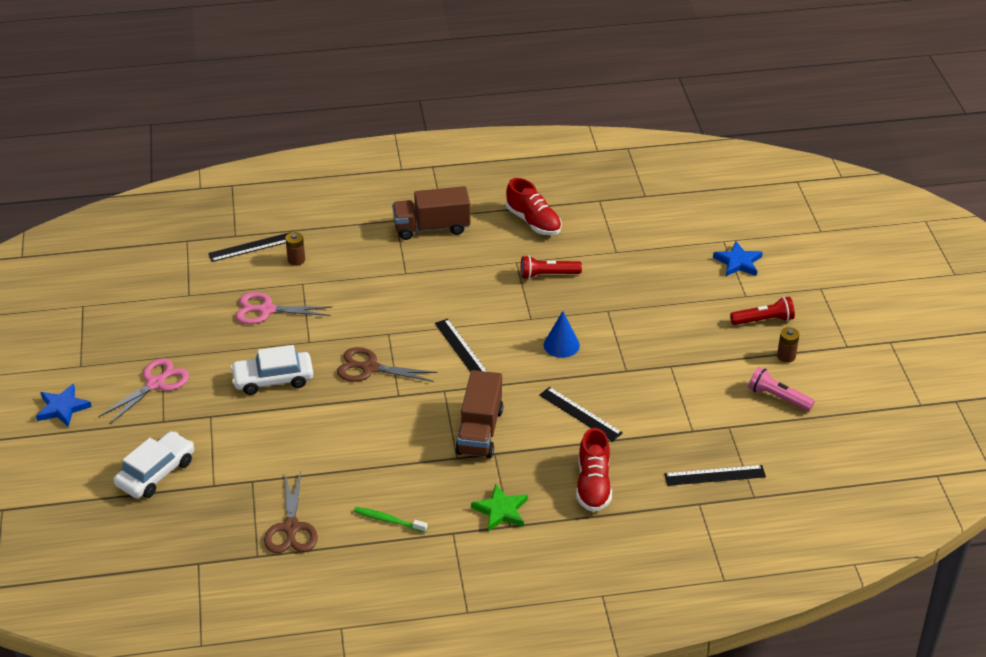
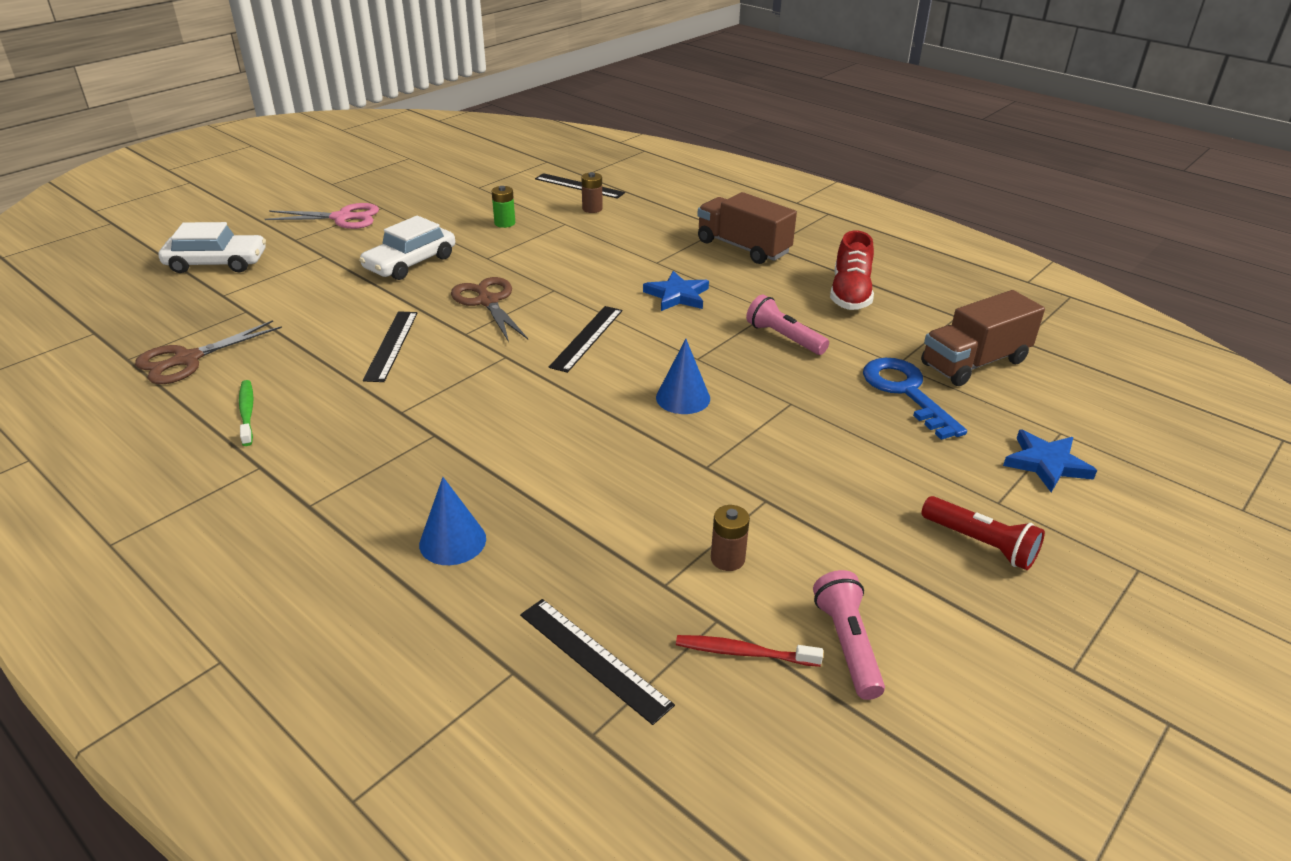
camera: 50 degrees right, 5 degrees down
(62, 408) = (269, 196): blue star -> blue star (677, 295)
(267, 310) = (505, 223): pink scissors -> green battery
(273, 379) = (410, 263): white car -> white car turned 90 degrees counterclockwise
(479, 431) = (463, 407): brown truck -> brown truck (974, 363)
(501, 510) = (332, 485): green star -> none
(548, 275) = (784, 338): red flashlight -> pink flashlight
(580, 414) = (578, 467): black ruler -> black ruler (391, 345)
(593, 485) = (452, 541): red shoe -> blue cone
(642, 266) = (906, 392): none -> blue key
(754, 429) = (744, 653): none -> red toothbrush
(786, 356) = (945, 606): brown battery -> brown battery (727, 559)

